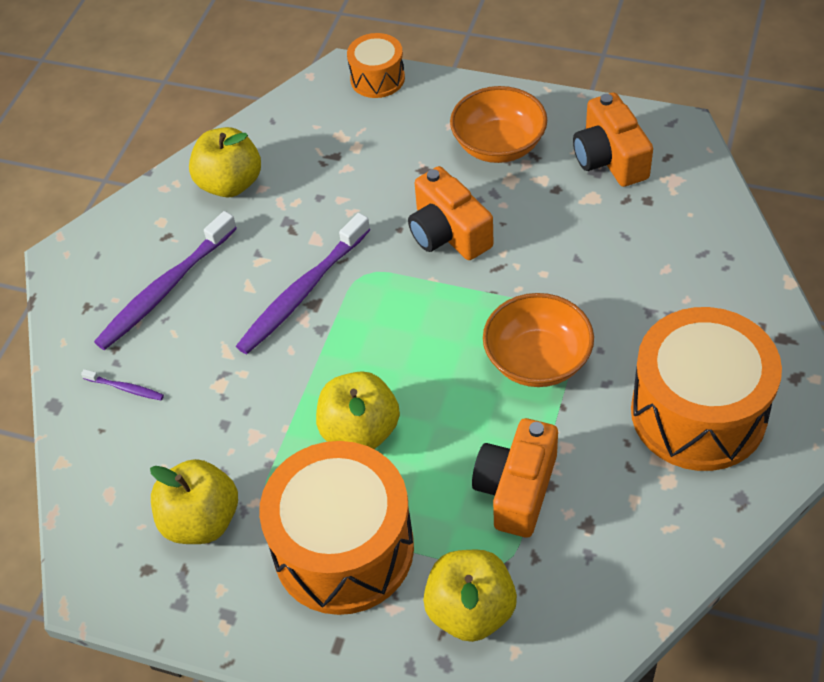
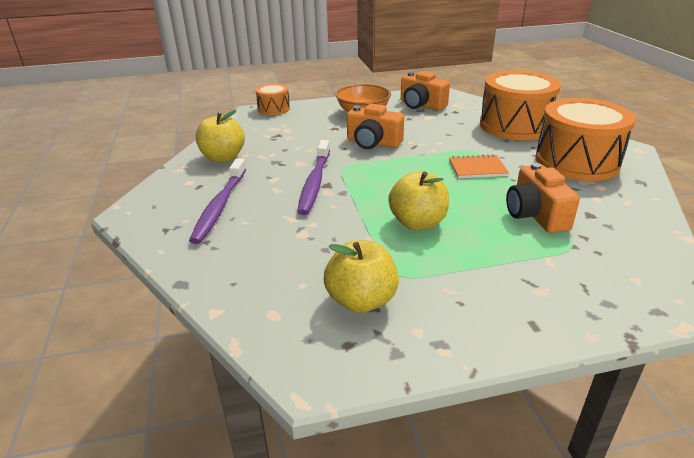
camera: 35 degrees left, 20 degrees down
(125, 388) = (233, 257): purple toothbrush -> none
(343, 548) = (474, 276): orange drum -> orange drum (514, 125)
(470, 610) = (586, 272): yellow apple -> none
(537, 360) = (477, 168): orange bowl -> orange notebook

